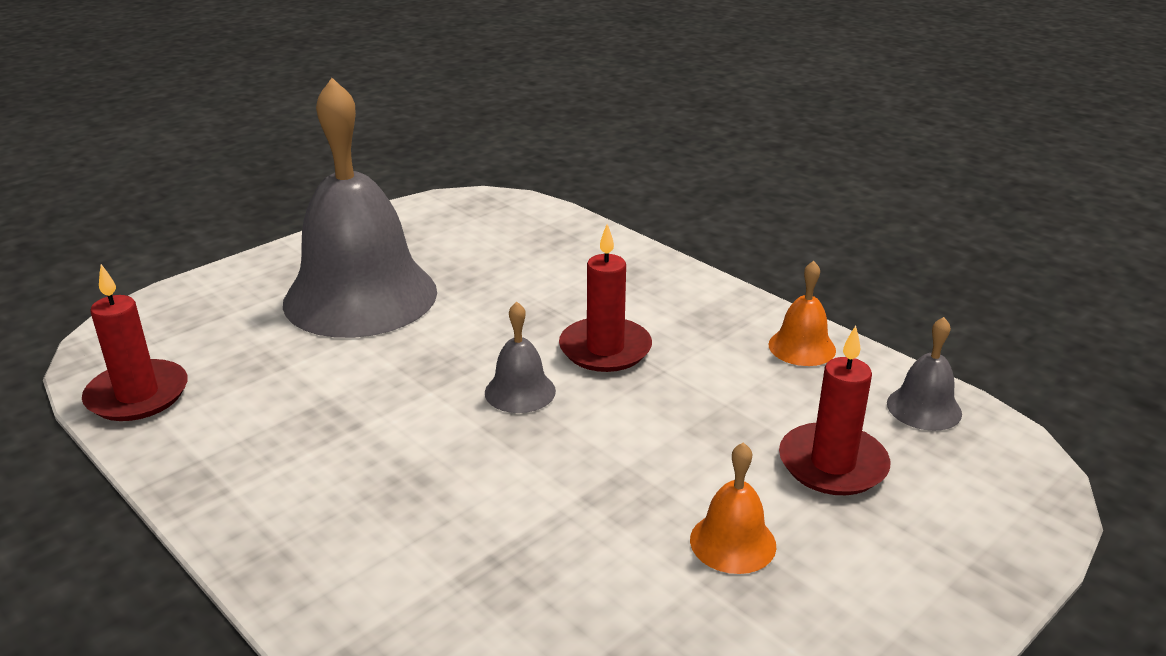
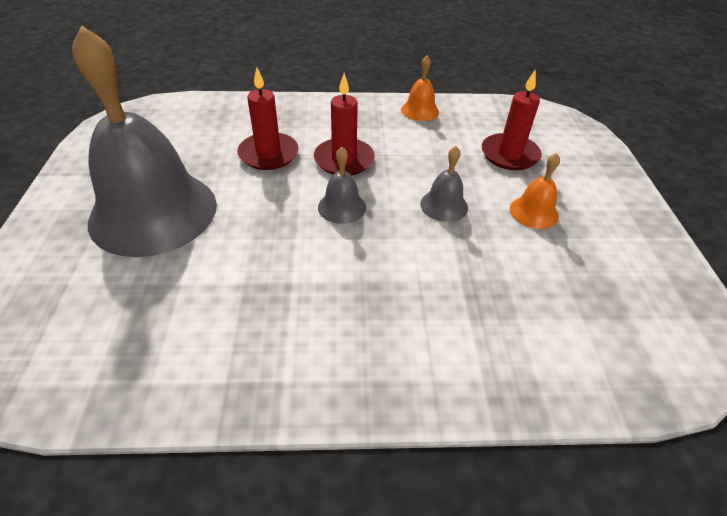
camera: 50 degrees left, 15 degrees up
(137, 395) = (98, 382): red candle -> red candle (268, 154)
(924, 408) = (498, 112): grey bell -> grey bell (444, 205)

